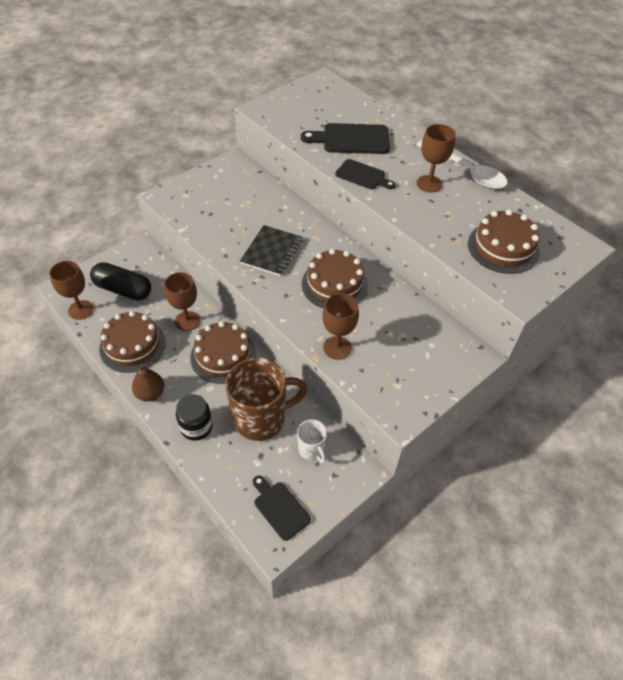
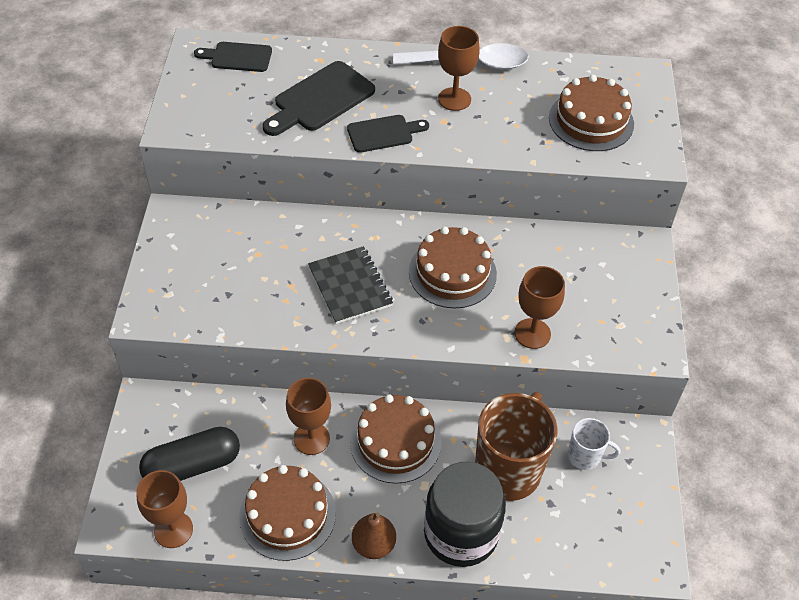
camera: 45 degrees left, 0 degrees up
(196, 427) = (461, 533): black jar -> black jar, size x1.69
(280, 508) = (623, 532): black cutting board -> black cutting board (238, 57)

